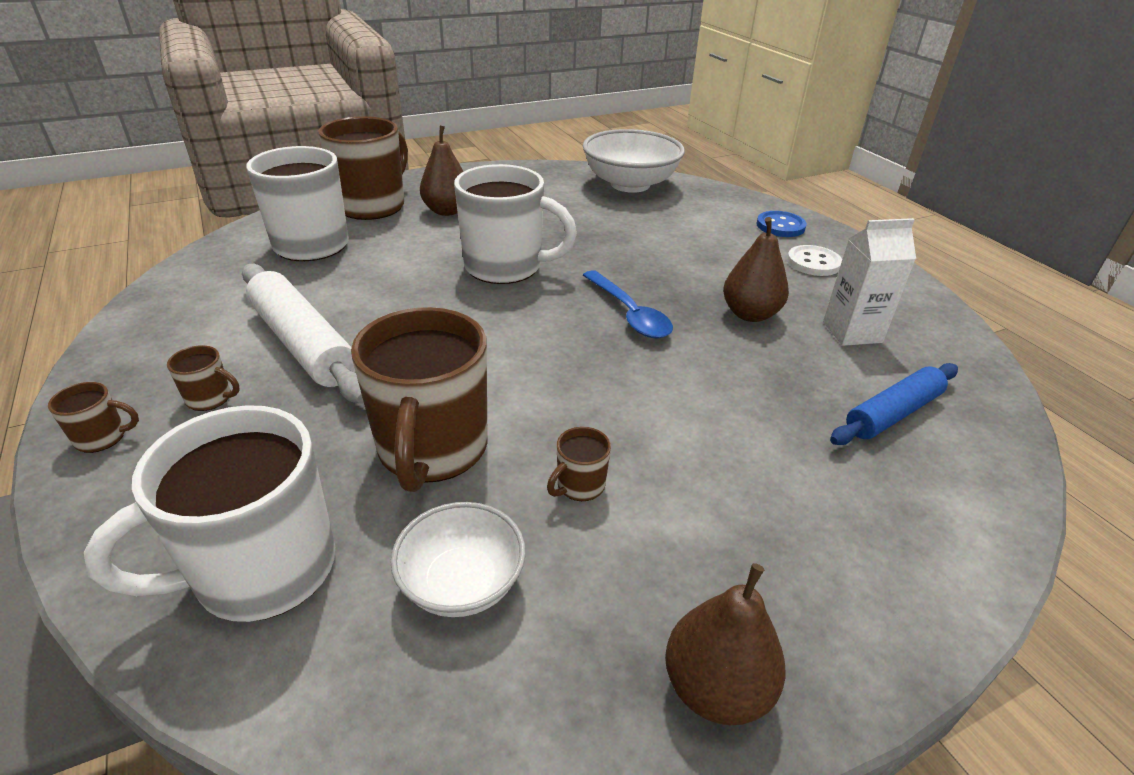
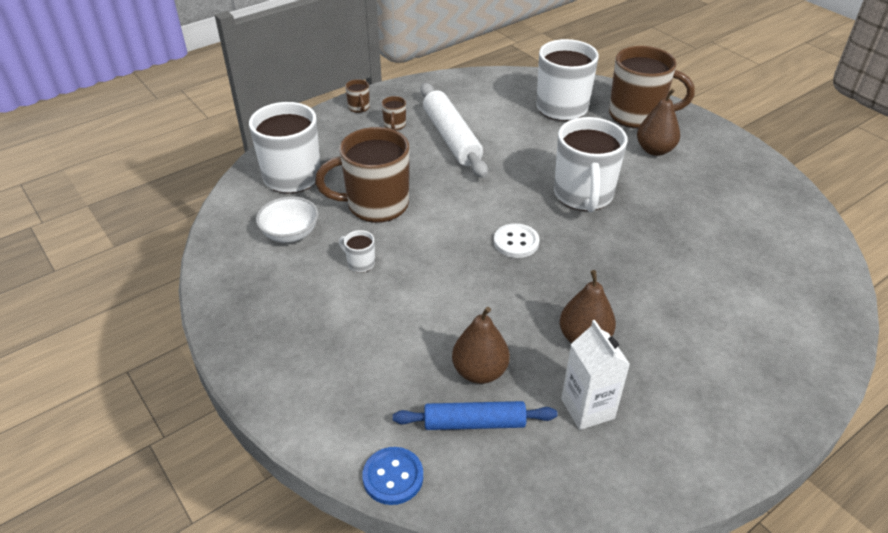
camera: 80 degrees right, 5 degrees up
(303, 344) = (451, 138): white rolling pin -> white rolling pin turned 60 degrees counterclockwise
(579, 486) = (360, 263): brown mug -> white mug
(629, 314) = (549, 267): blue spoon -> none
(630, 184) = (800, 245): white bowl -> none
(716, 687) = (240, 323): brown pear -> brown pear (479, 371)
(780, 226) = (785, 366): blue button -> blue button (393, 477)
(813, 263) = (712, 389): white button -> white button (516, 242)
(892, 413) = (474, 423): blue rolling pin -> blue rolling pin turned 45 degrees counterclockwise

